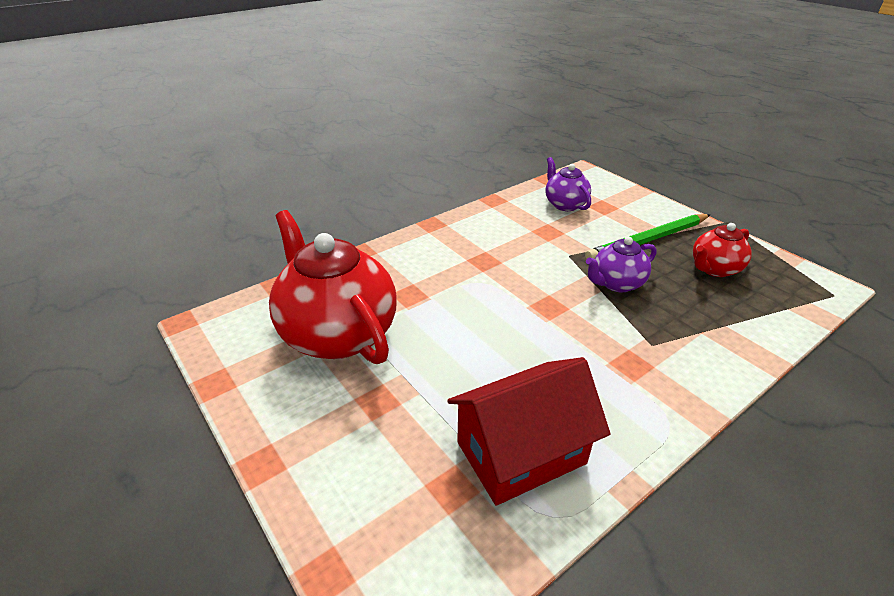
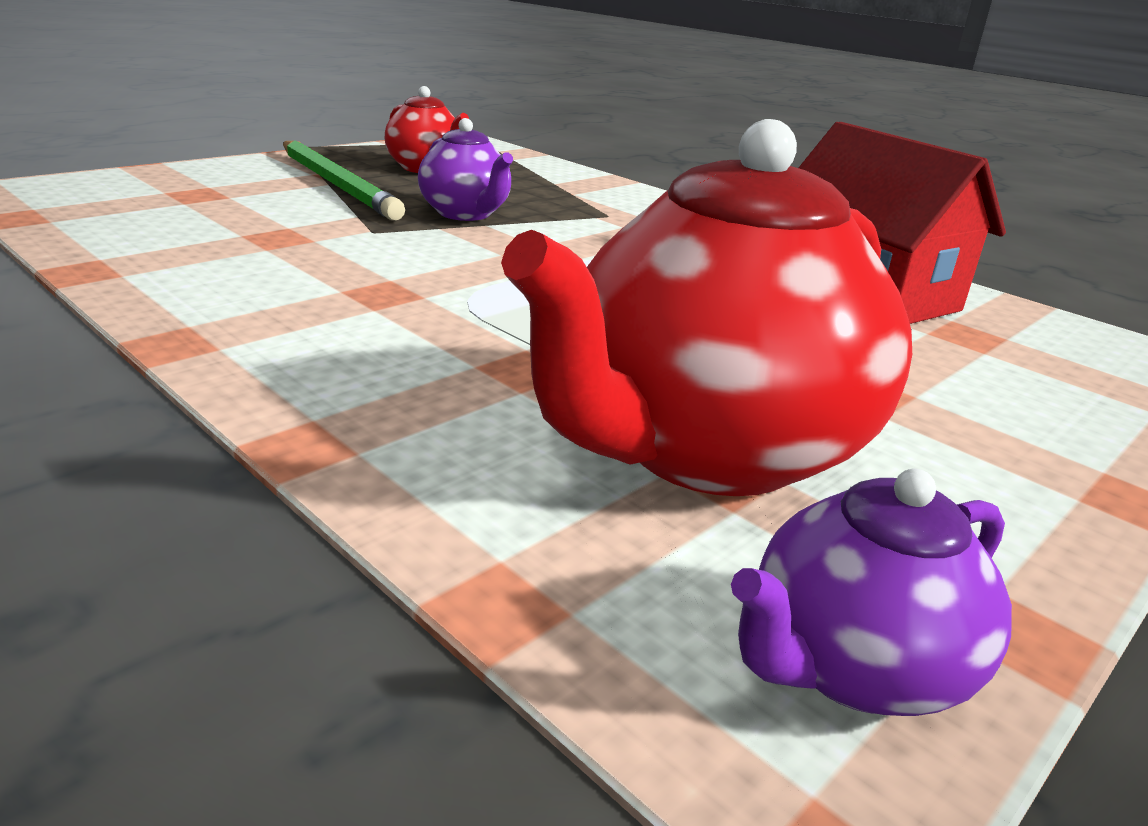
camera: 100 degrees left, 10 degrees down
(564, 204) = (165, 215): purple teapot -> purple teapot (852, 667)

